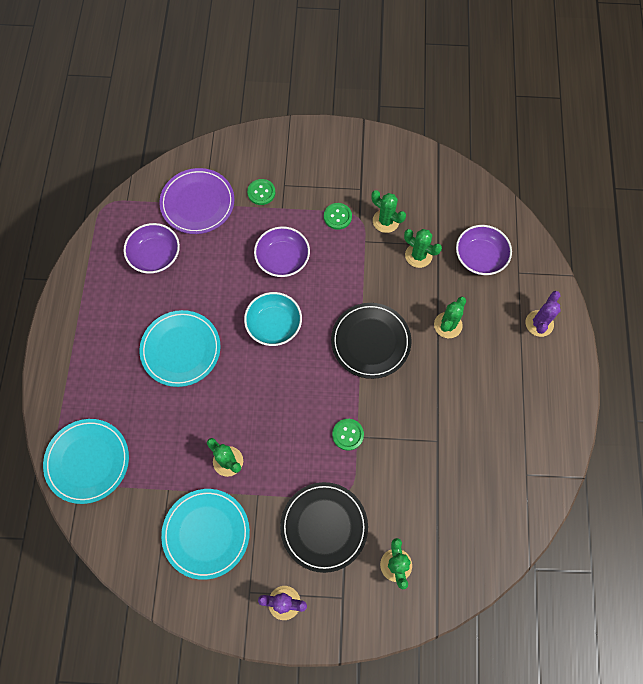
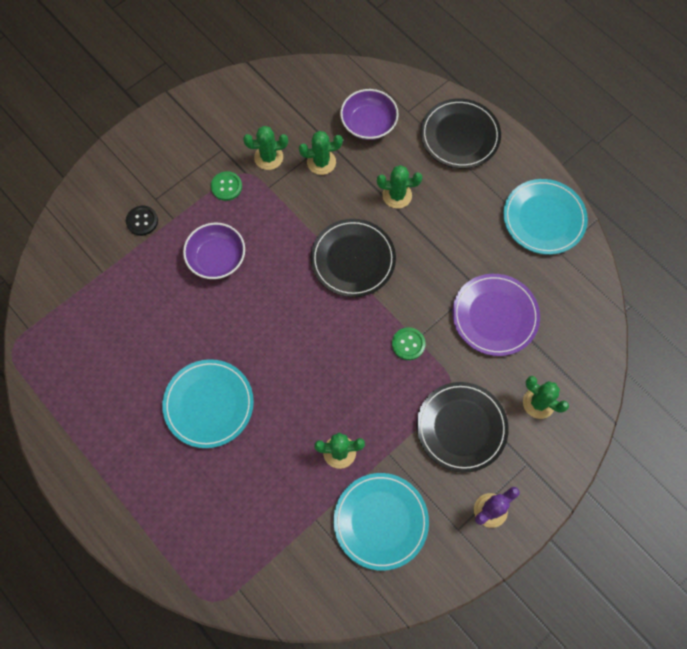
camera: 45 degrees left, 0 degrees up
(88, 461) = (226, 564): turquoise plate -> turquoise plate (544, 218)
(155, 255) = (104, 351): purple bowl -> none
(197, 203) = (95, 276): purple plate -> purple plate (495, 316)
(261, 192) = (142, 221): green button -> black button
(274, 325) = (264, 315): turquoise bowl -> none
(448, 325) = (397, 195): green cactus -> green cactus turned 75 degrees counterclockwise
(539, 323) = (460, 136): purple cactus -> black plate

